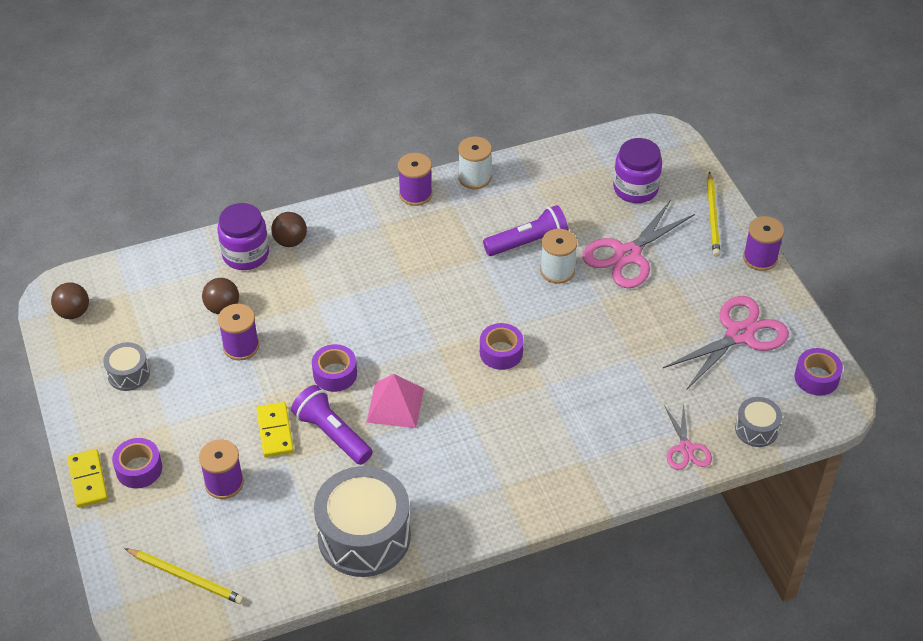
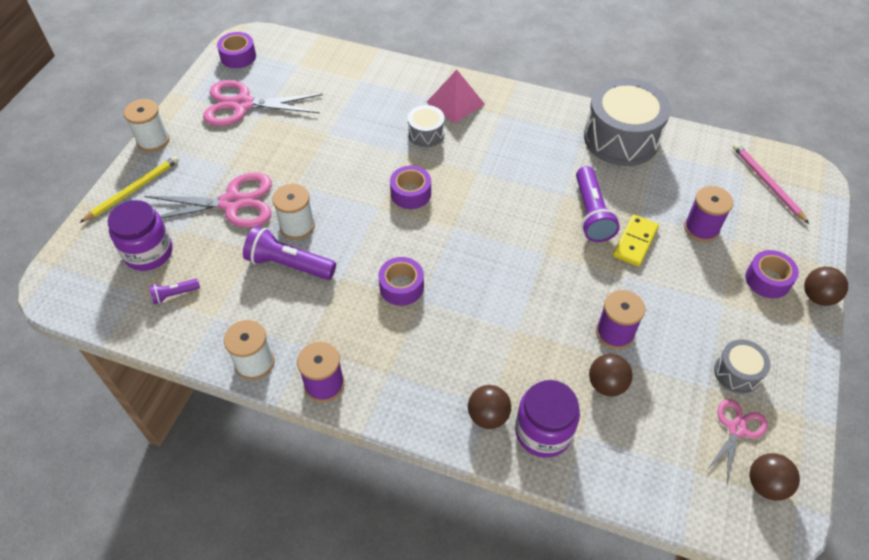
camera: 140 degrees left, 5 degrees up
(88, 480) = (817, 297): yellow domino -> brown ball
(186, 577) = (767, 183): yellow pencil -> pink pencil
(335, 374) = (552, 257): purple tape -> purple tape (401, 287)
(395, 405) = (526, 205): pink pyramid -> pink pyramid (455, 103)
(579, 178) = (174, 294): none -> purple flashlight
(686, 449) = (366, 68): pink scissors -> pink scissors (737, 429)
(756, 429) = (312, 54): grey drum -> grey drum (426, 134)
(760, 258) = (153, 140): purple spool -> white spool

